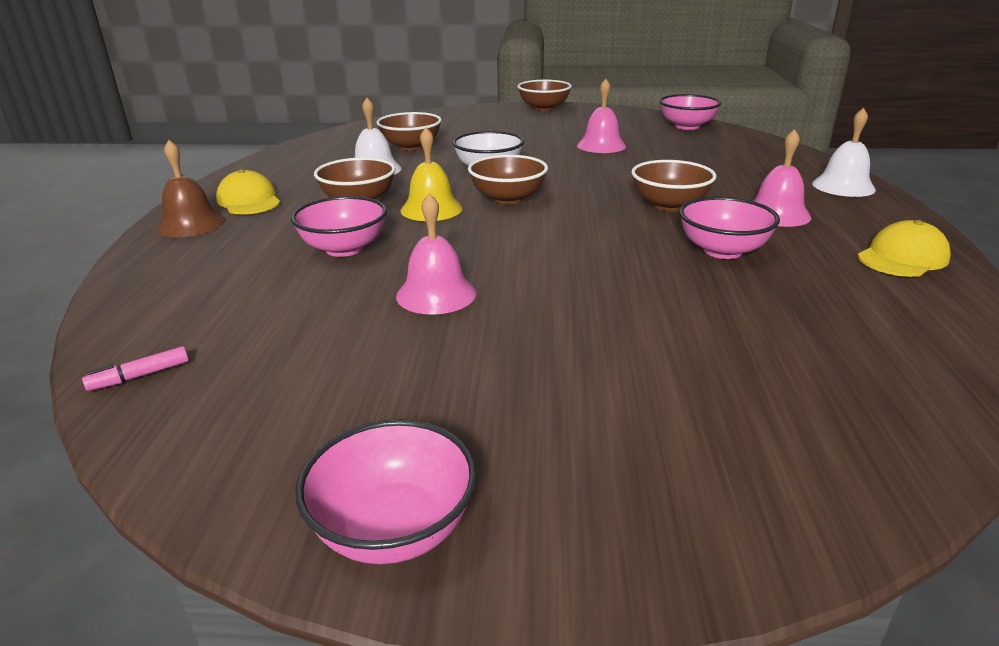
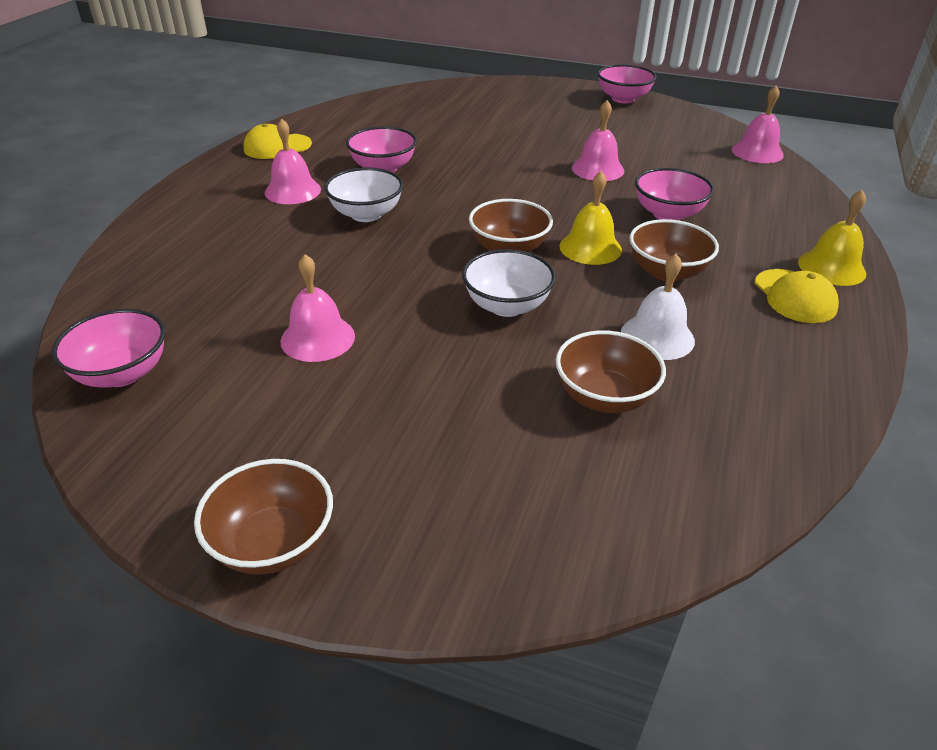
camera: 165 degrees left, 10 degrees up
(139, 376) = (757, 152): pink marker -> pink bell
(191, 224) = (831, 267): brown bell -> yellow bell
(669, 205) = (366, 214): brown bowl -> white bowl
(843, 186) = (178, 210): white bell -> none

